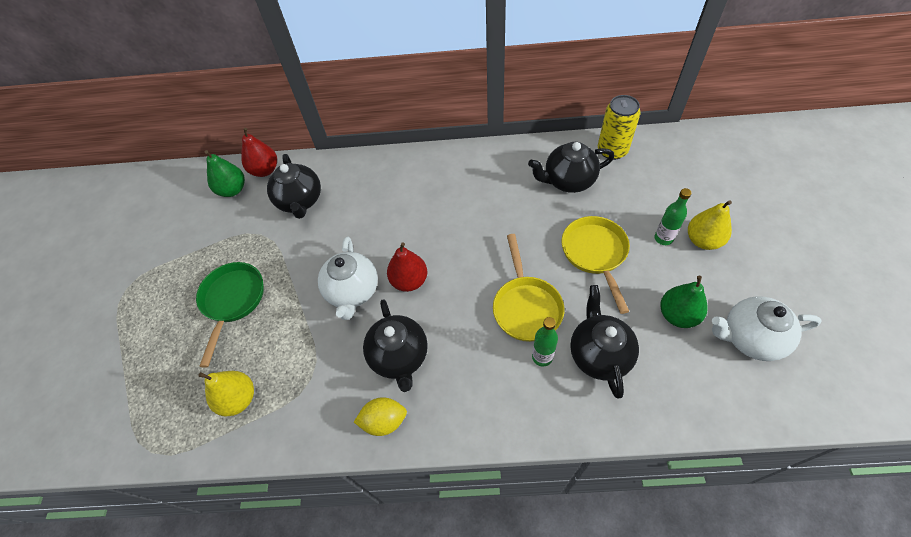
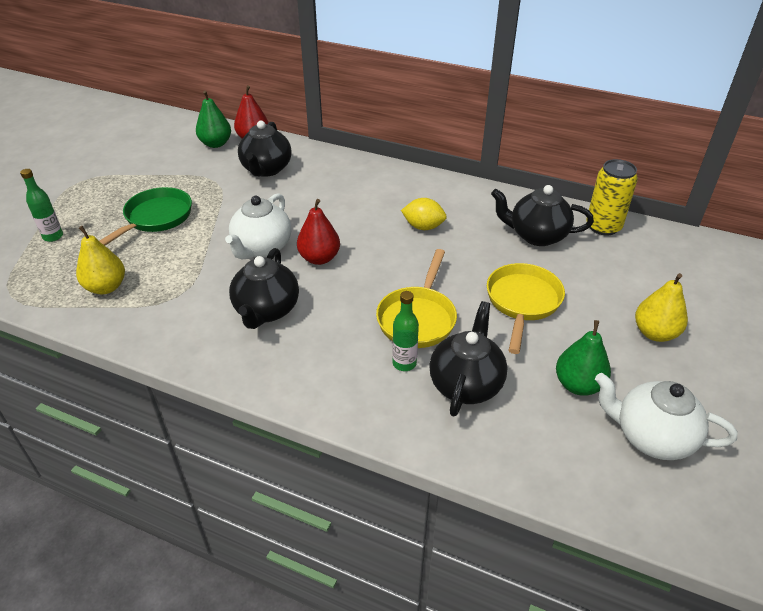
camera: 20 degrees right, 15 degrees down
(384, 421) = (215, 352): yellow lemon -> yellow lemon (423, 227)
(663, 238) = (609, 316): green bottle -> green bottle (53, 236)

